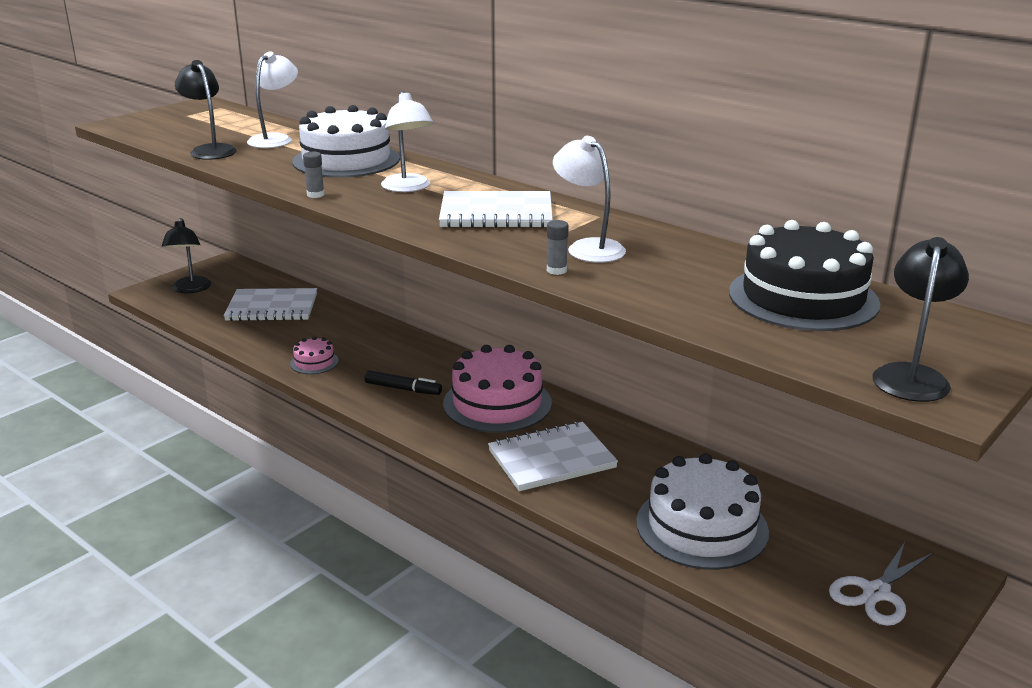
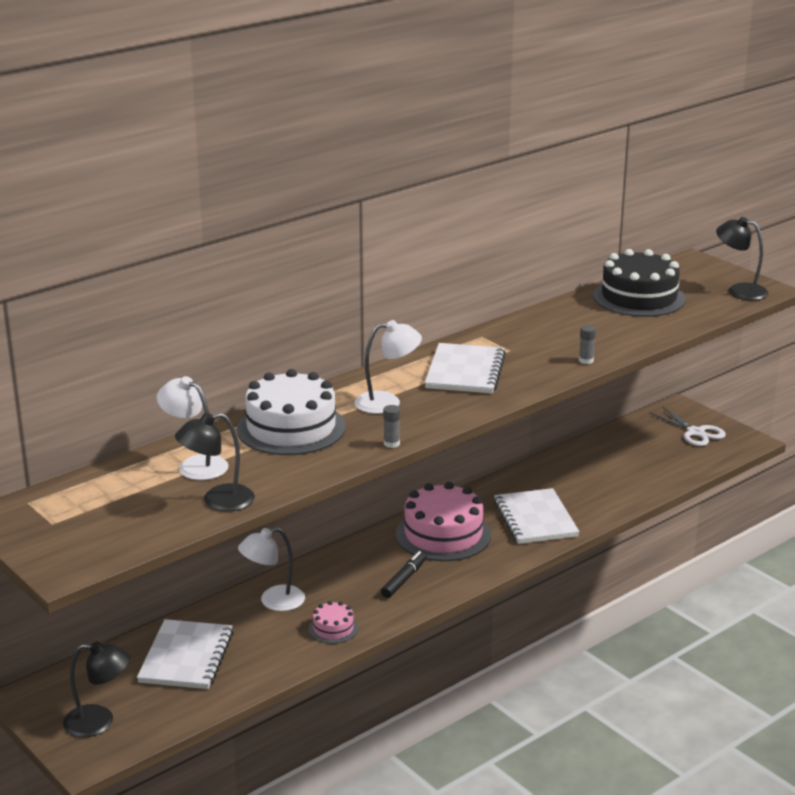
camera: 80 degrees left, 0 degrees up
(588, 247) = (545, 346): white lamp -> white lamp (273, 601)
(701, 527) = (627, 474): white cake -> none

